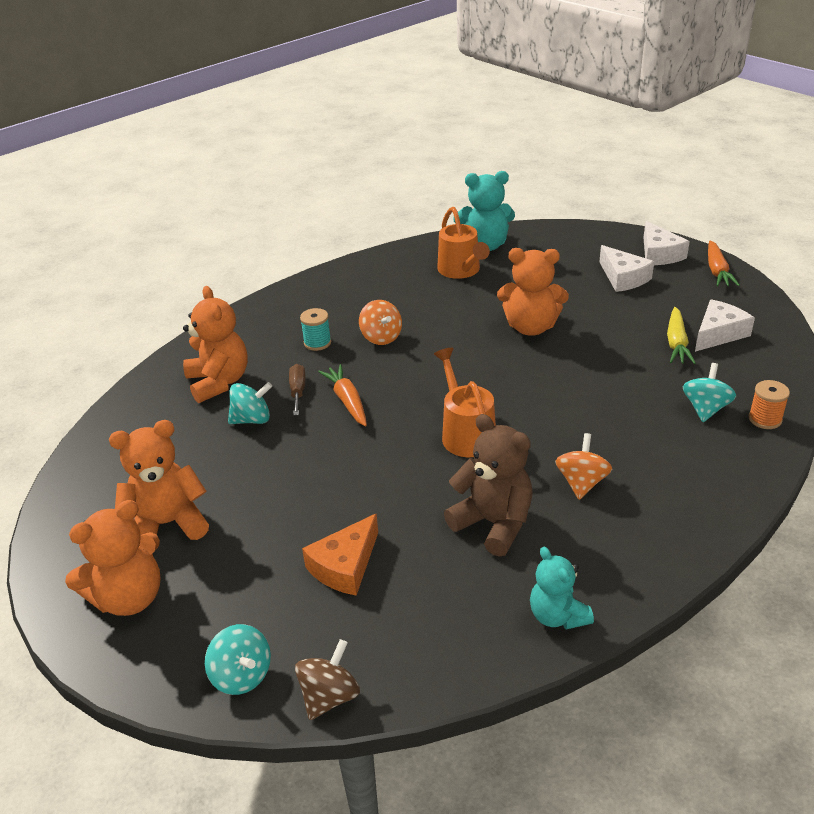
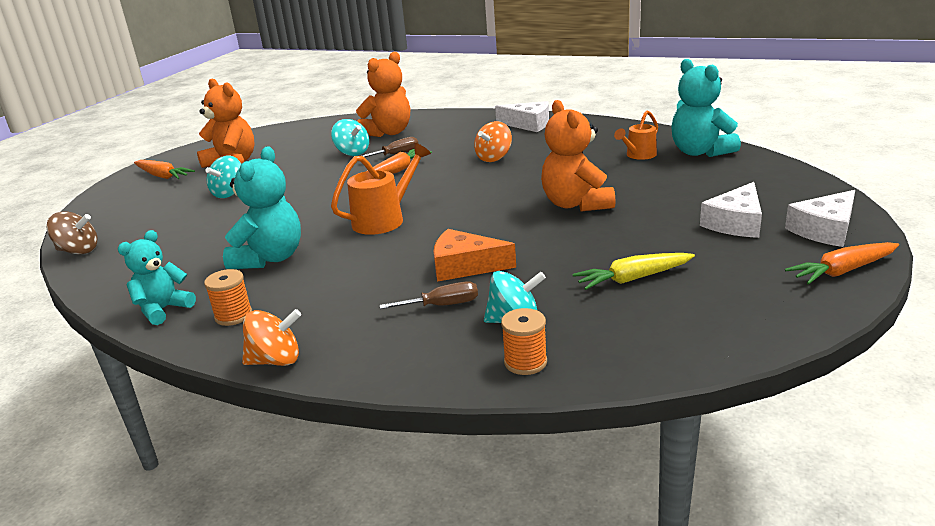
camera: 65 degrees right, 10 degrees down
(129, 597) = (163, 176): orange teddy bear -> orange carrot
(242, 675) = (98, 222): turquoise spinning top -> turquoise spinning top (229, 193)
(317, 343) = (464, 142): turquoise spool -> none
(345, 566) = (204, 221): orange cheese -> orange cheese (465, 266)
(461, 271) = (638, 155): orange watering can -> orange watering can, size x0.65
(493, 523) = (270, 258): brown teddy bear -> turquoise teddy bear
(581, 483) = (343, 282): orange spinning top -> orange spinning top (276, 360)
(603, 563) = (233, 316): none -> orange spool
(661, 436) = (442, 305): none -> brown screwdriver
(718, 333) = (685, 299): white cheese -> white cheese (528, 124)

